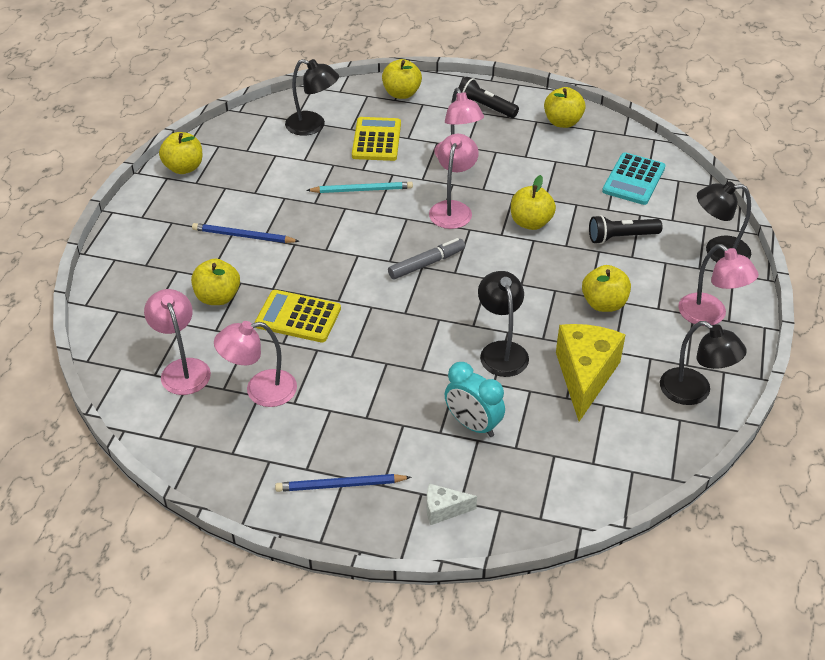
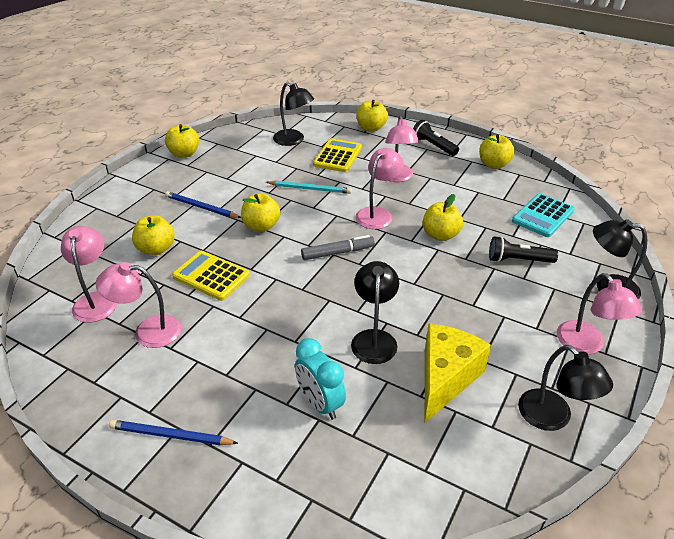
camera: 15 degrees right, 5 degrees down
(444, 510) = (255, 485): white cheese -> none
(604, 303) = (485, 314): yellow apple -> yellow apple (261, 226)

